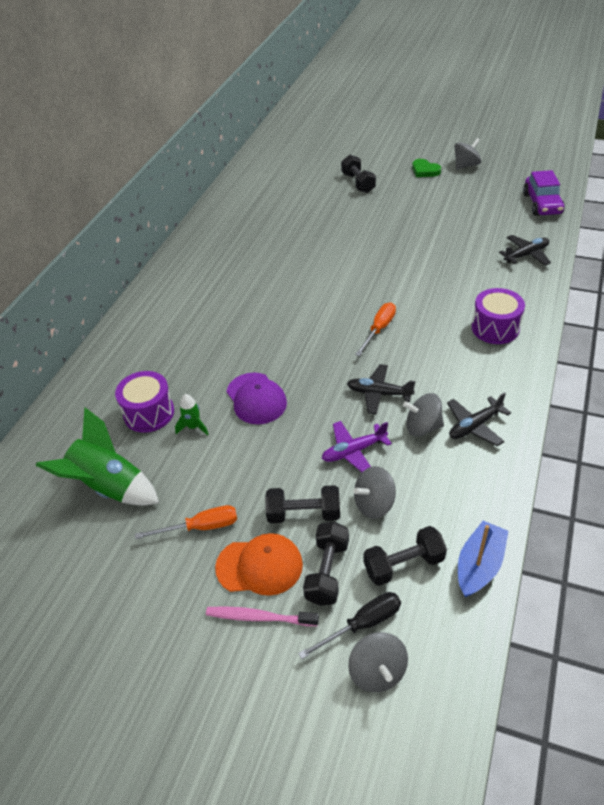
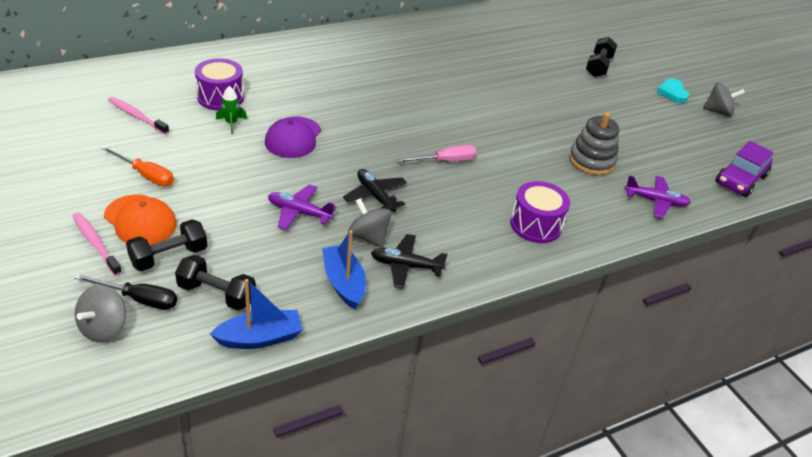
camera: 35 degrees right, 5 degrees down
(109, 487) = (137, 116): green rocket -> pink toothbrush
(304, 514) = (210, 217): black dumbbell -> none
(374, 504) = (259, 249): grey spinning top -> none
(379, 329) = (445, 161): orange screwdriver -> pink screwdriver
(425, 171) = (672, 93): green heart -> turquoise heart
(456, 256) = (591, 161): none -> grey stacking toy
(461, 474) = (344, 283): none -> blue boat
(526, 255) = (655, 201): black plane -> purple plane

